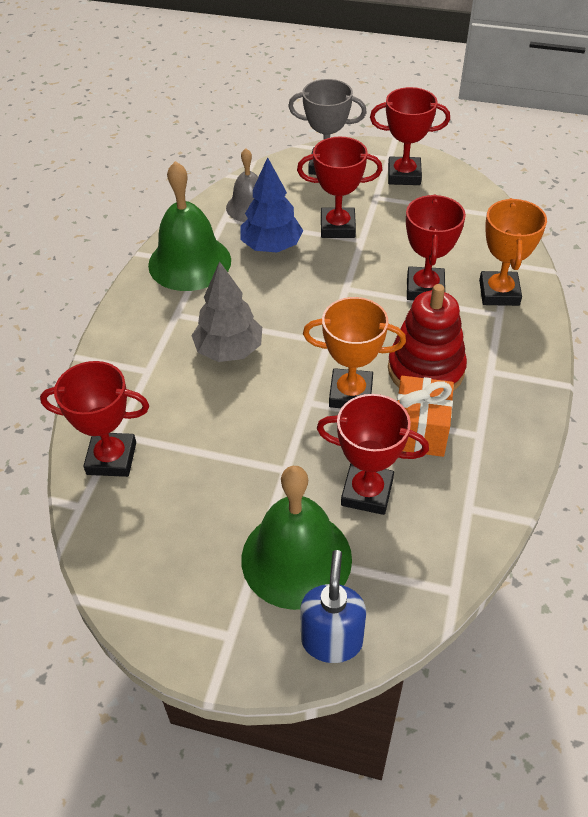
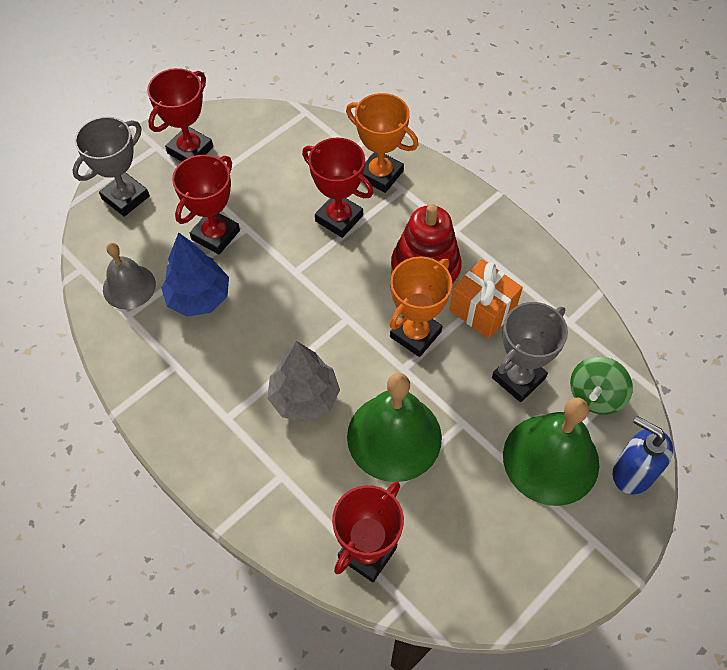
camera: 60 degrees left, 10 degrees up
(189, 262) = (165, 374): green bell -> green bell (394, 436)
(367, 492) = (518, 378): red trophy -> grey trophy
(398, 567) = (595, 395): none -> green spinning top

